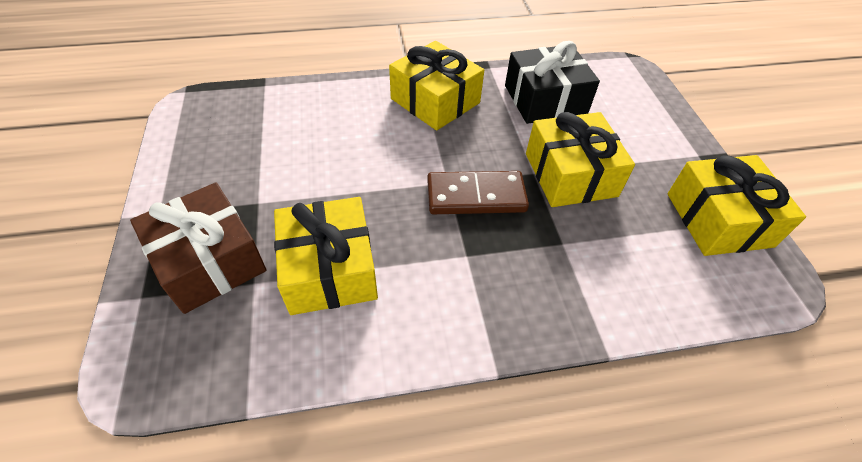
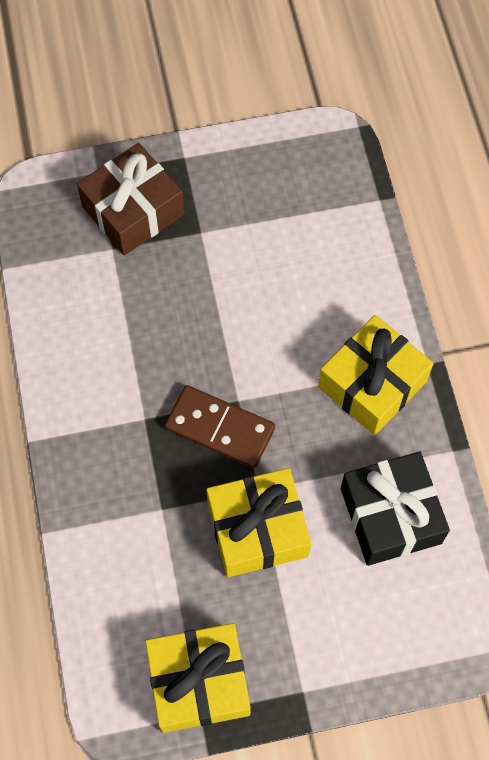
camera: 90 degrees right, 15 degrees up
(329, 269) = (126, 304): yellow gift -> none
(476, 196) = (220, 428): brown domino -> brown domino turned 60 degrees counterclockwise

